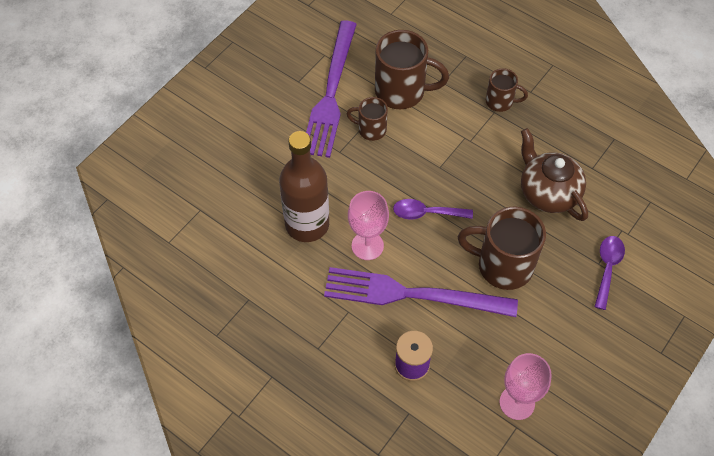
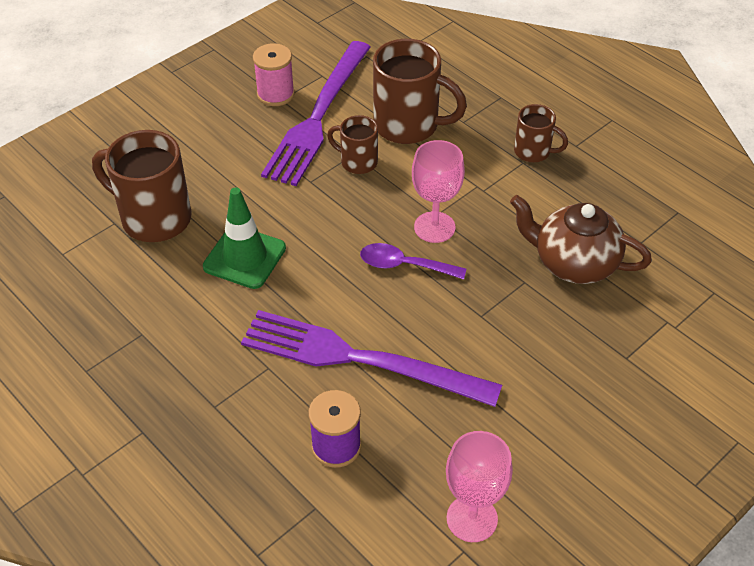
camera: 10 degrees right, 10 degrees down
(292, 77) = (275, 94): none -> pink spool
(307, 224) = (244, 257): brown bottle -> green traffic cone
(367, 246) = (316, 293): pink goblet -> pink goblet (434, 227)
(503, 265) = (492, 341): brown mug -> brown mug (154, 218)
(547, 193) = (573, 263): brown teapot -> brown teapot turned 45 degrees counterclockwise
(607, 268) = (638, 365): purple spoon -> none

